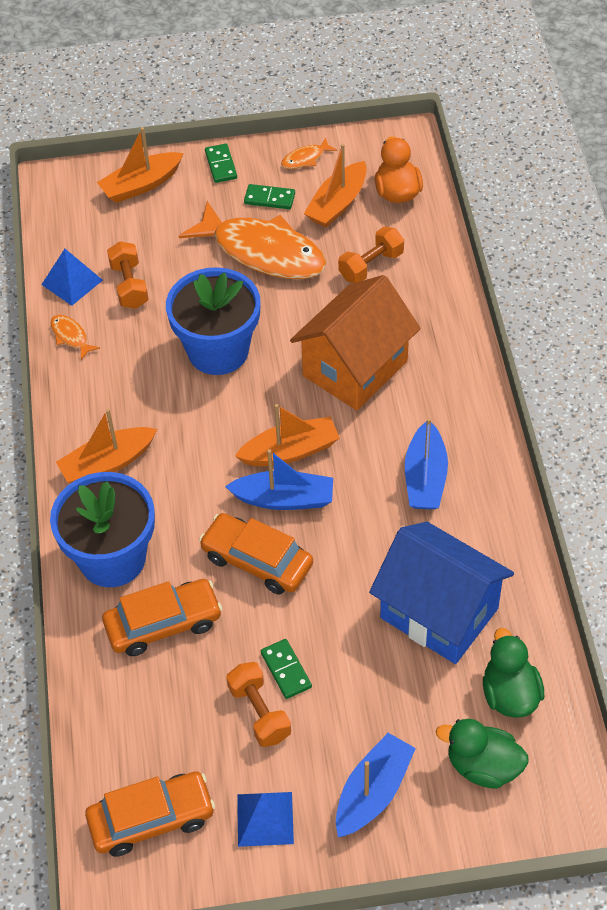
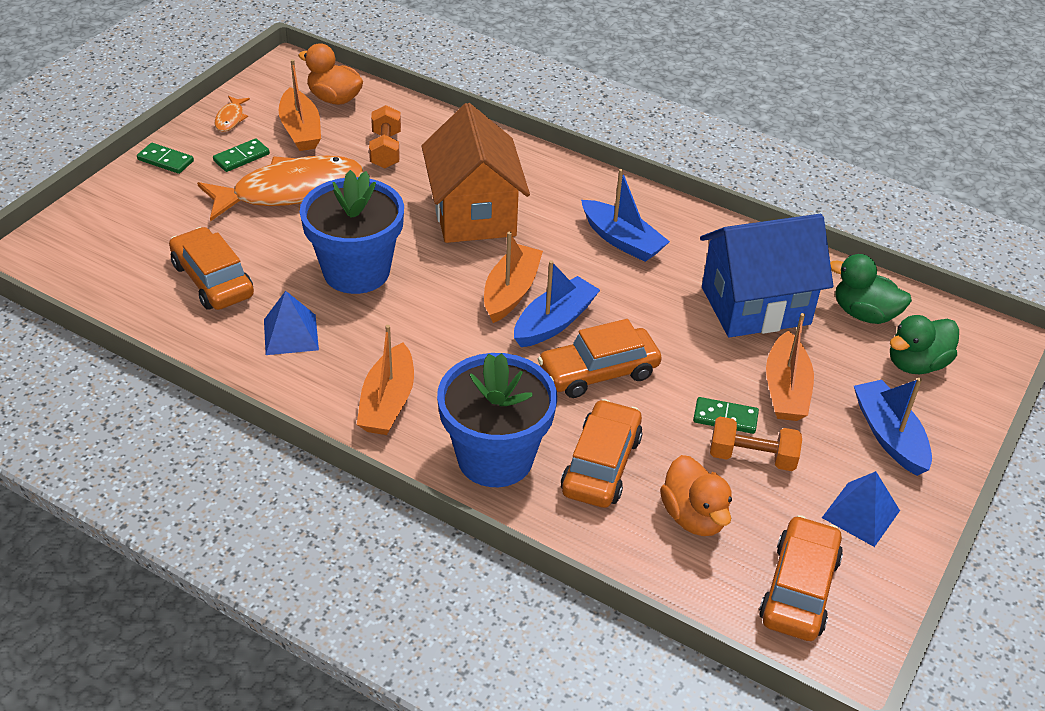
camera: 55 degrees left, 10 degrees down
(71, 336) = (216, 346): orange fish -> none
(72, 282) = (156, 310): blue pyramid -> blue pyramid (291, 334)
(129, 285) = (213, 280): orange dumbbell -> orange car
(141, 185) = (114, 212): orange boat -> orange boat (786, 389)
(164, 712) = (694, 516): none -> orange duck

